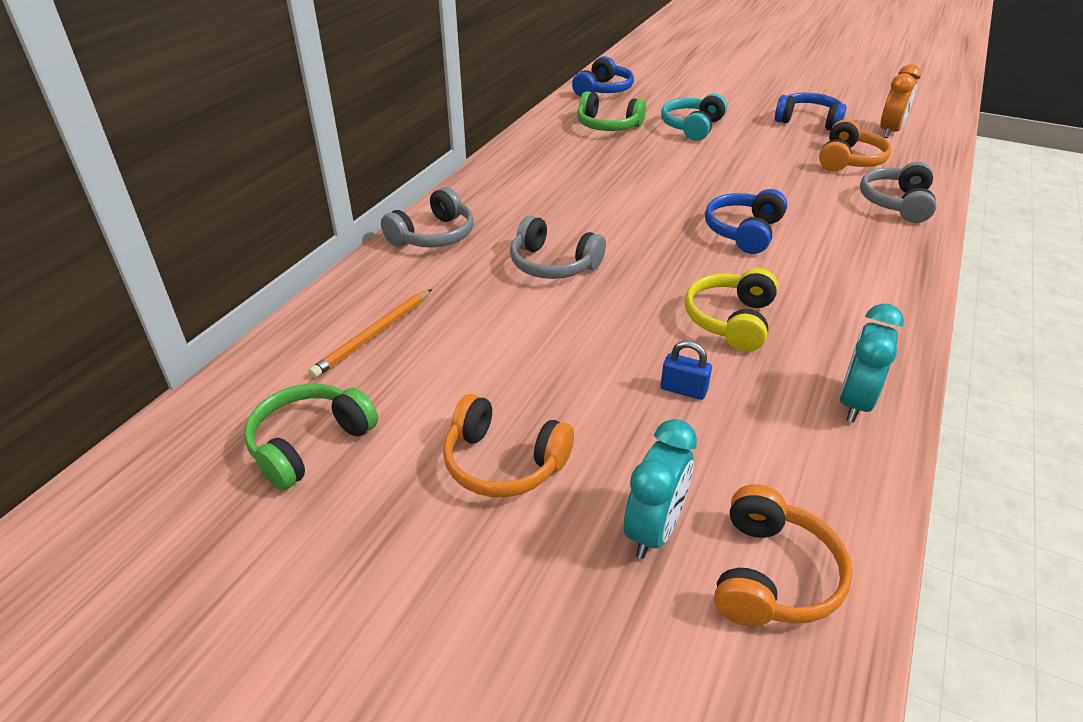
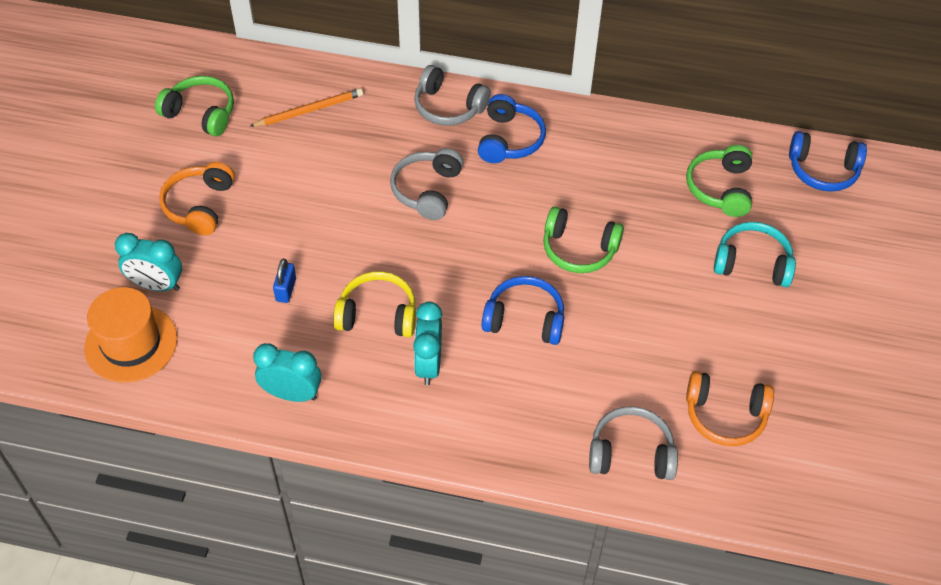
camera: 75 degrees right, 15 degrees up
(374, 335) = (309, 110): orange pencil -> orange pencil turned 135 degrees clockwise
(660, 193) = (579, 249): none -> green headphones
(772, 575) = (131, 343): orange headphones -> orange hat
(803, 295) = (428, 364): none -> turquoise clock
(808, 121) = (824, 378): blue headphones -> blue headphones (509, 140)
(890, 131) = (832, 465): orange clock -> none

